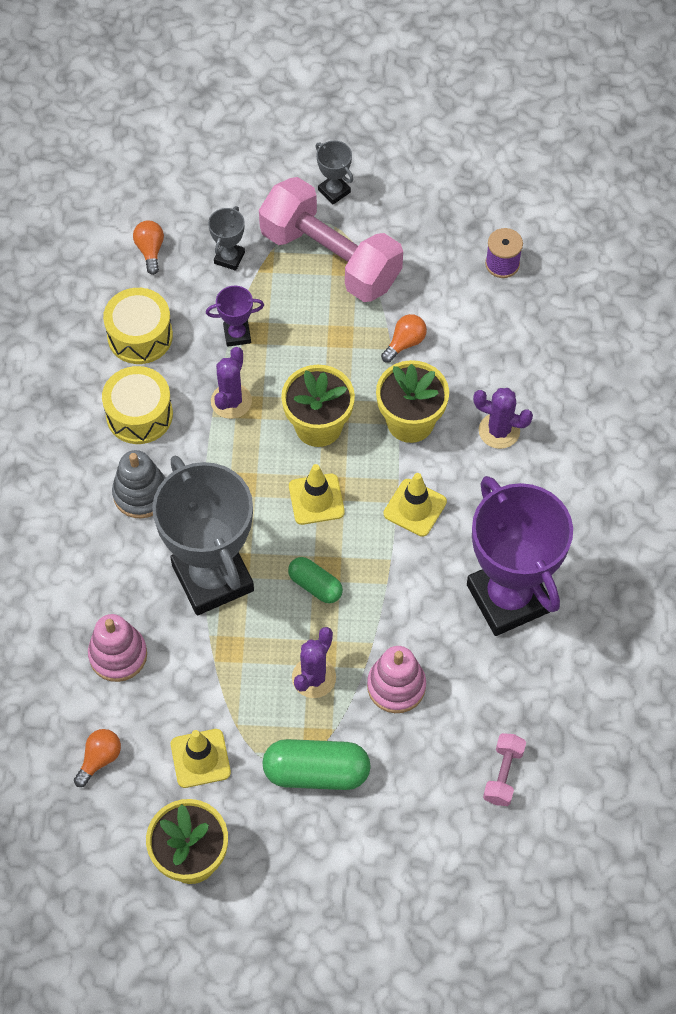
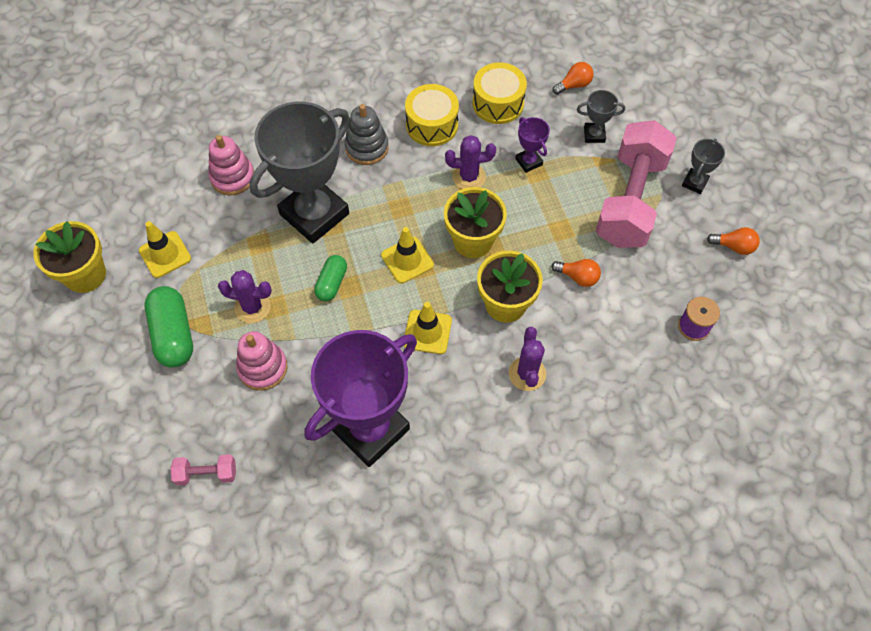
camera: 70 degrees right, 0 degrees up
(99, 759) = (148, 194): orange light bulb -> orange light bulb (734, 246)

